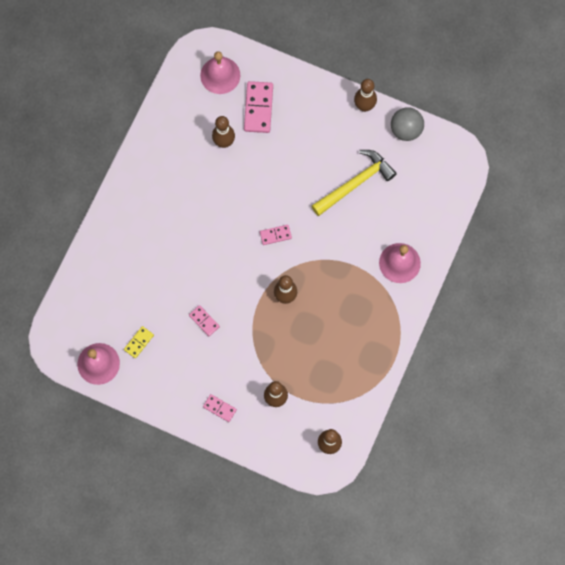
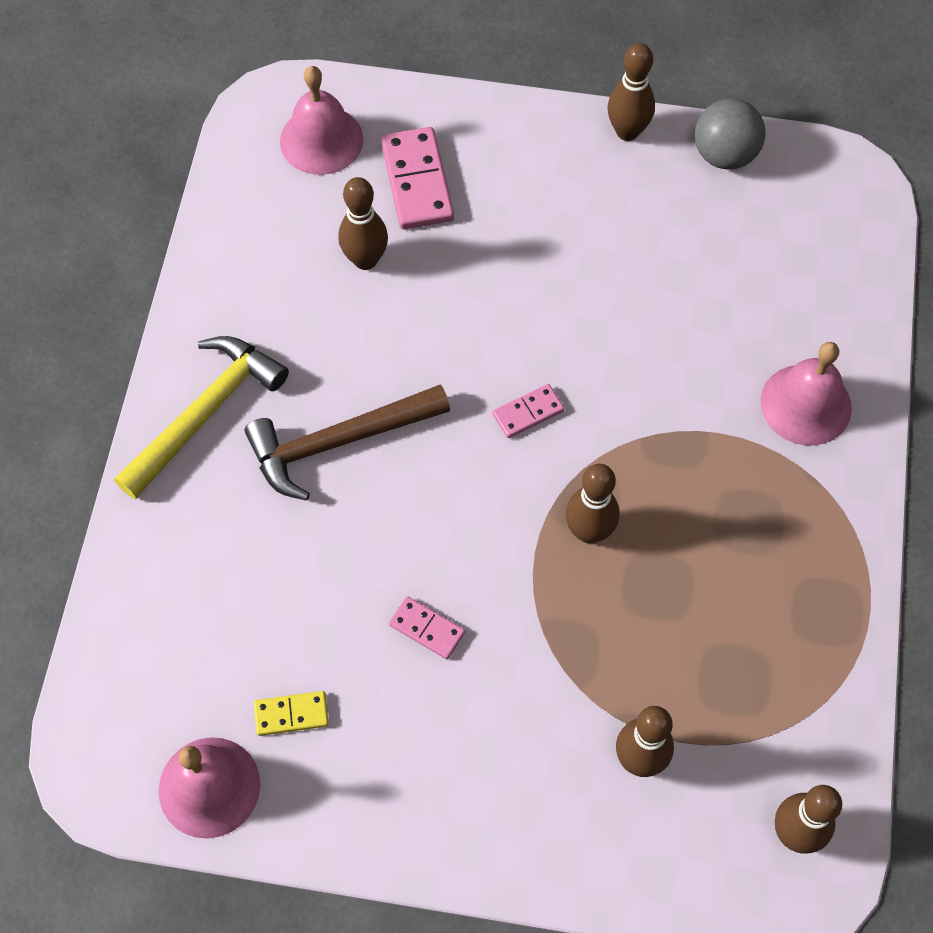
camera: 15 degrees left, 10 degrees down
(139, 342) = (291, 714): yellow domino -> yellow domino turned 60 degrees clockwise
(189, 227) = (338, 441): none -> brown hammer
(219, 408) = (519, 816): pink domino -> none
(355, 183) = (660, 274): yellow hammer -> yellow hammer (206, 413)

